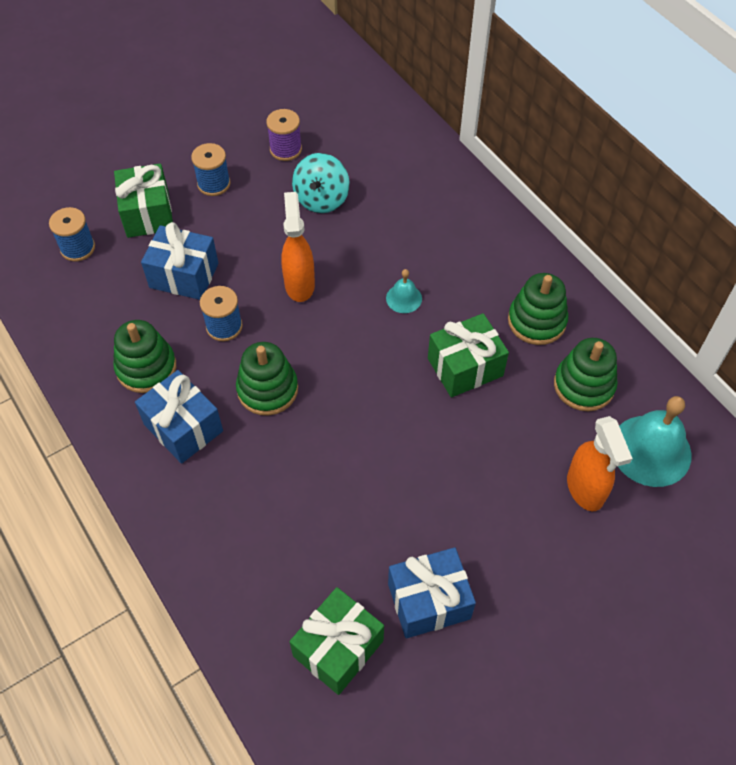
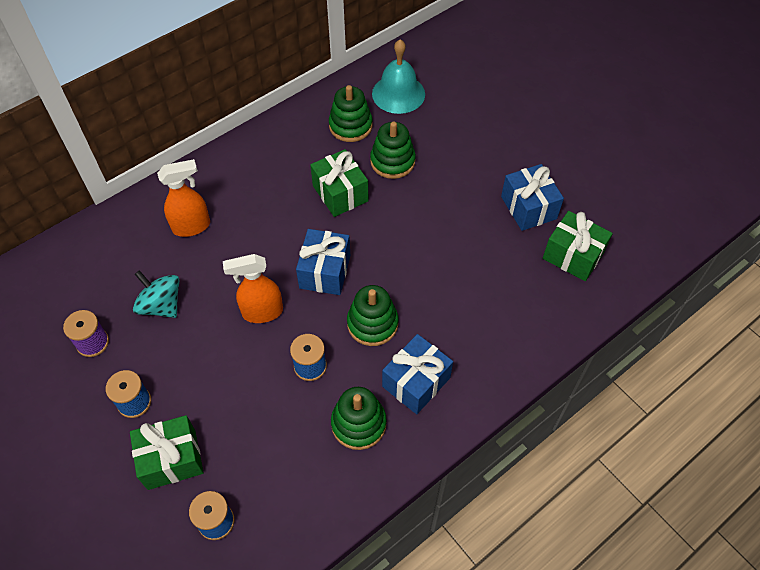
camera: 95 degrees left, 0 degrees up
(184, 275) = (252, 410): blue gift -> blue gift (325, 271)
(321, 199) = (161, 305): turquoise spinning top -> turquoise spinning top turned 150 degrees counterclockwise
(404, 298) = (275, 235): turquoise bell -> none
(536, 321) = (295, 151): green stacking toy -> green stacking toy (392, 161)
(585, 489) = (432, 127): orange spray bottle -> orange spray bottle (192, 226)

